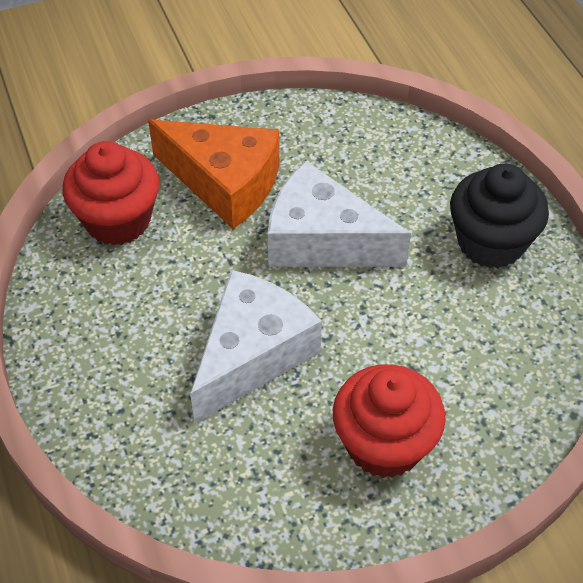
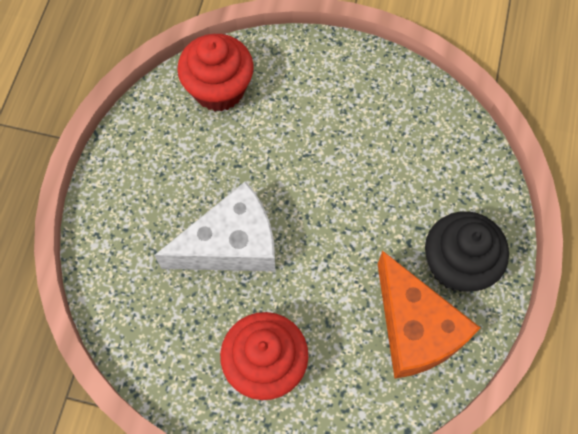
camera: 35 degrees right, 15 degrees up
(224, 183) = (308, 103): orange cheese -> orange cheese (415, 328)
(322, 240) = (340, 189): white cheese -> none

